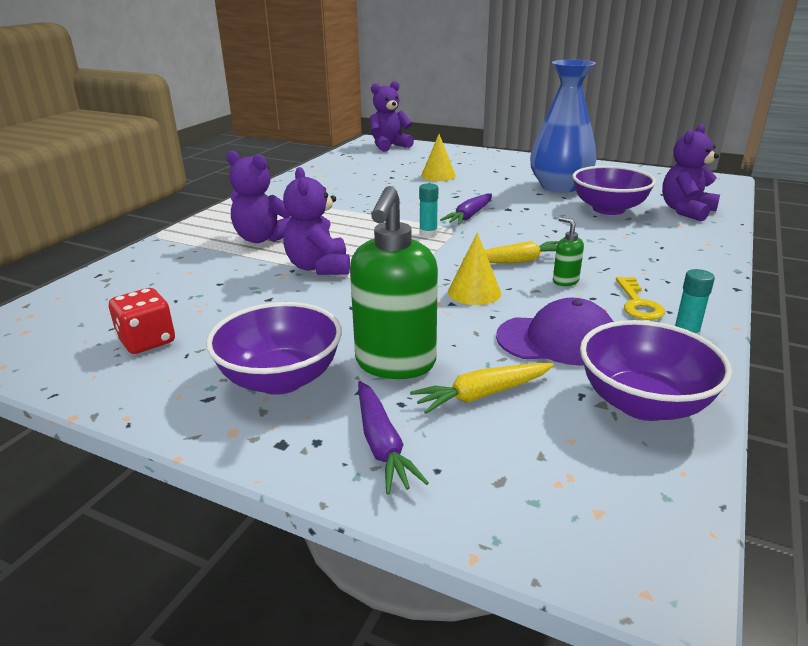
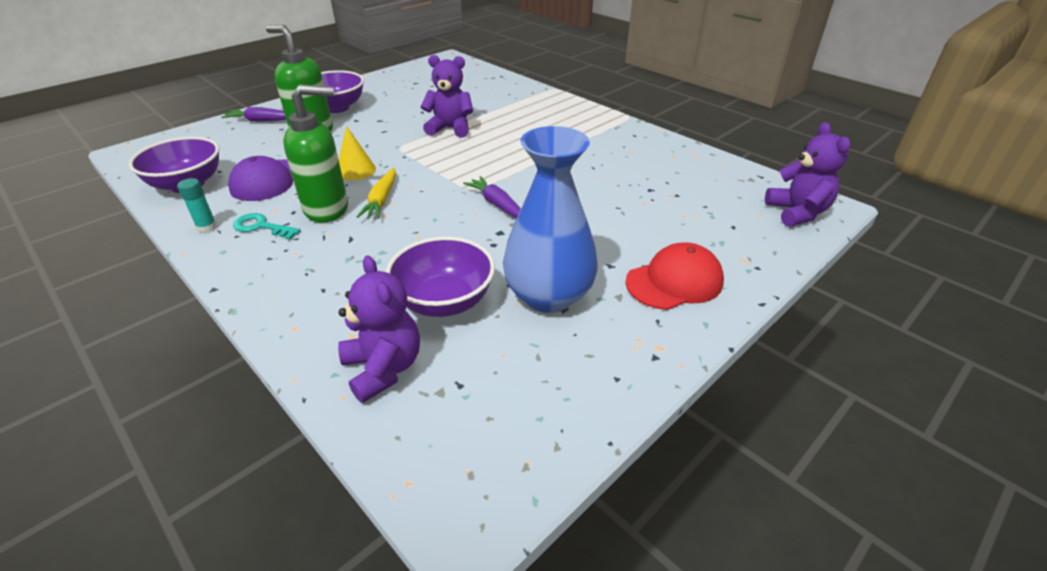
camera: 110 degrees right, 10 degrees up
(147, 341) = (407, 85): red dice -> none
(262, 238) = (519, 117): purple teddy bear -> none
(428, 234) = (472, 176): turquoise glue stick -> none
(438, 175) = (642, 218): yellow cone -> none
(482, 394) = (258, 147): yellow carrot -> none
(502, 164) = (674, 281): none -> red cap
(565, 281) = (327, 209): green soap dispenser -> green soap dispenser, size x2.26
(638, 303) = (261, 227): yellow key -> turquoise key

